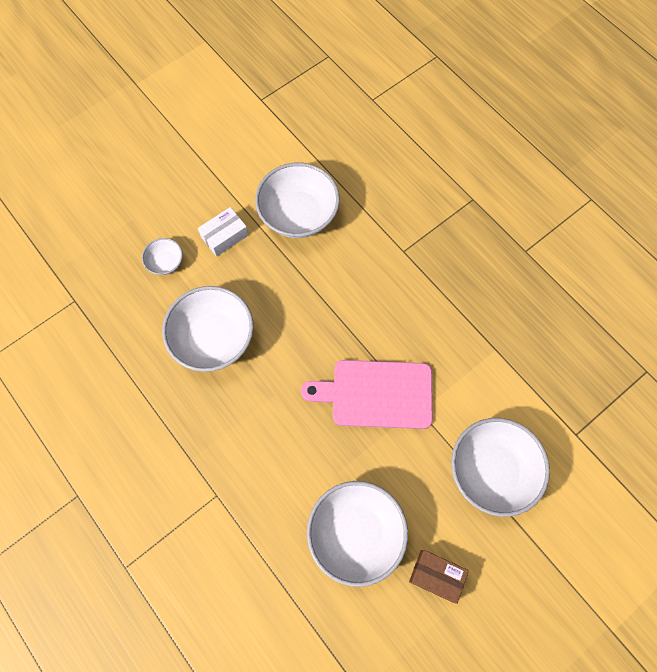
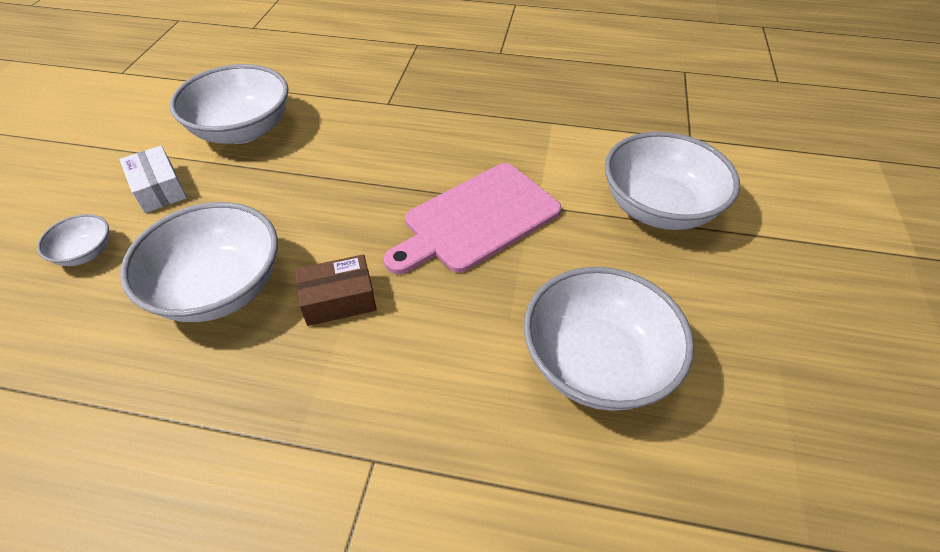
camera: 40 degrees left, 20 degrees down
(224, 236) = (159, 189): white box -> white box turned 45 degrees counterclockwise
(436, 576) = (724, 335): brown box -> brown box (339, 300)

